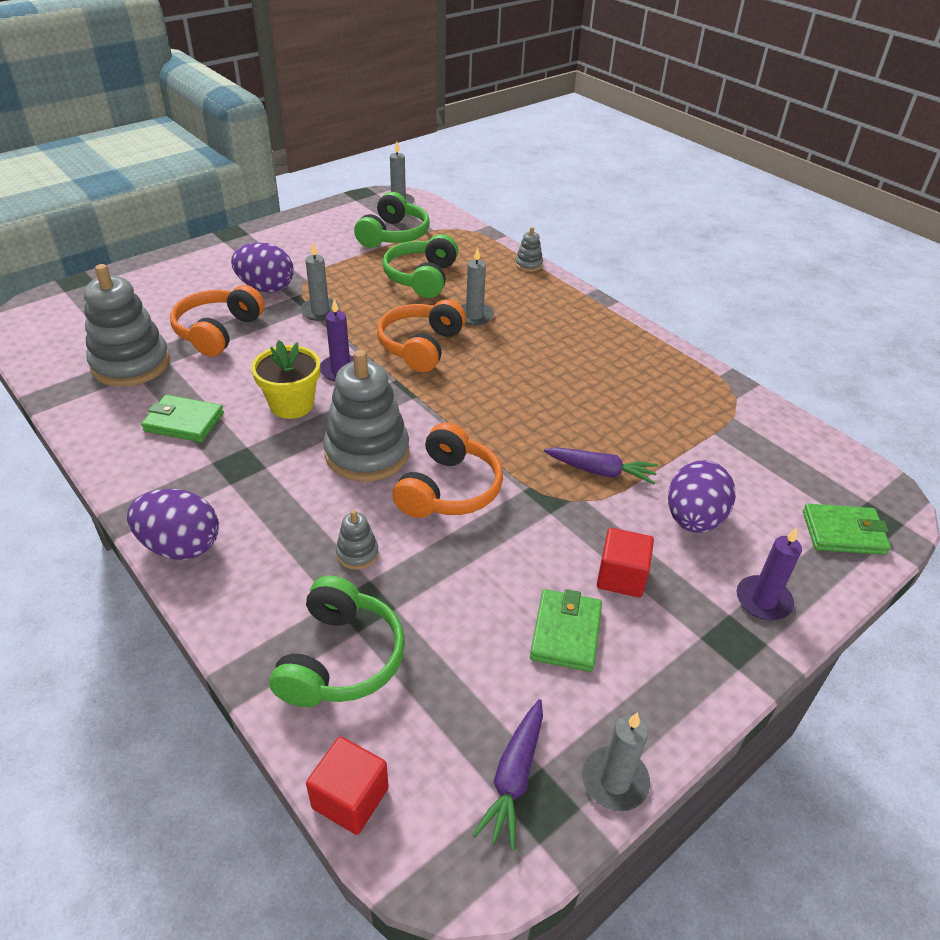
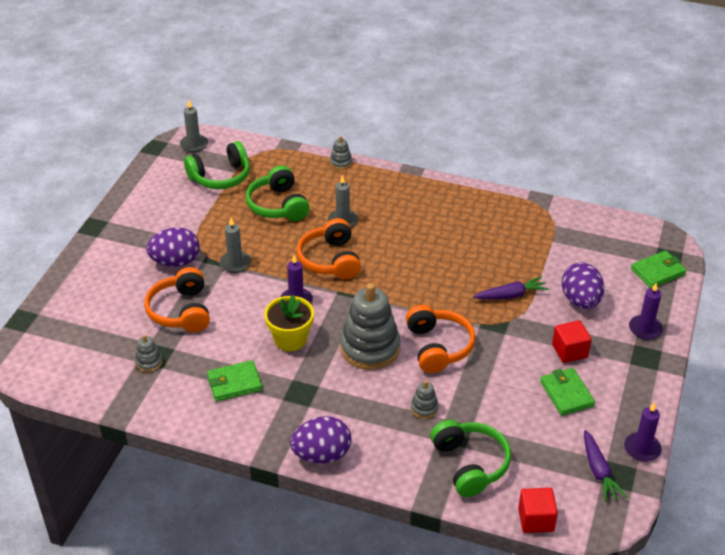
camera: 30 degrees left, 0 degrees up
(131, 364) = (149, 362): grey stacking toy -> grey stacking toy, size x0.44
(393, 235) = (220, 176): green headphones -> green headphones turned 75 degrees clockwise
(614, 781) = (642, 449): grey candle -> purple candle

